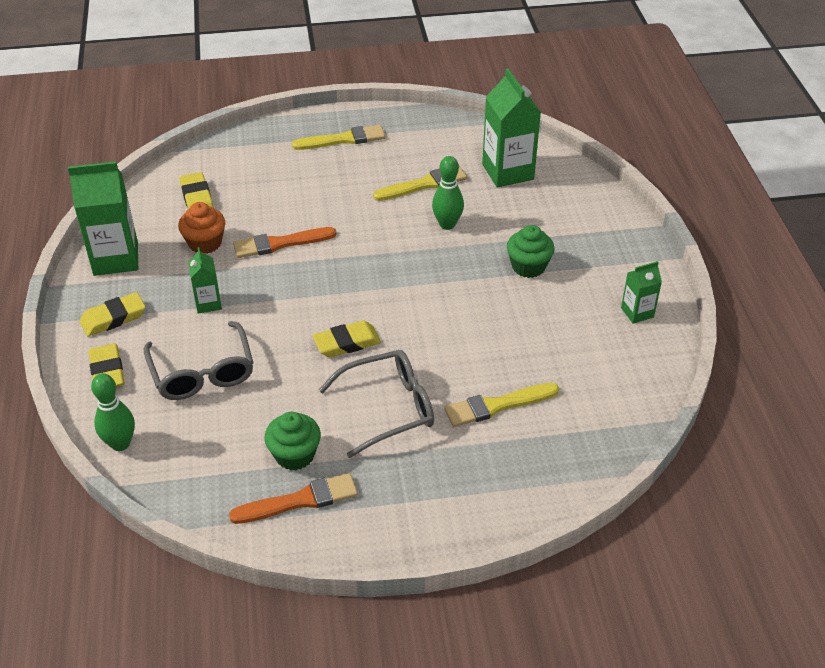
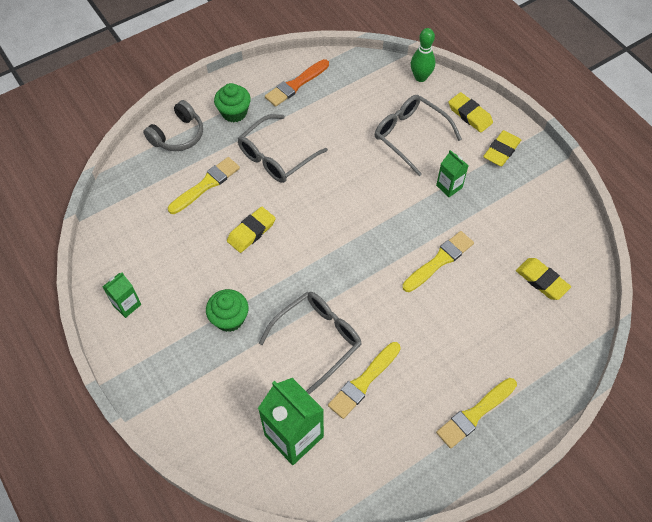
camera: 155 degrees right, 15 degrees up
(116, 258) = (547, 197): green carton -> none
(205, 243) = (496, 237): orange cupcake -> none
(280, 243) = (439, 261): orange brush -> yellow brush
(294, 455) = (316, 107): green cupcake -> green cupcake (234, 112)
(347, 343) = (331, 193): yellow eraser -> yellow eraser (251, 231)
(447, 224) = (317, 339): green bowling pin -> grey glasses
(509, 486) = (178, 135): none -> grey headphones

